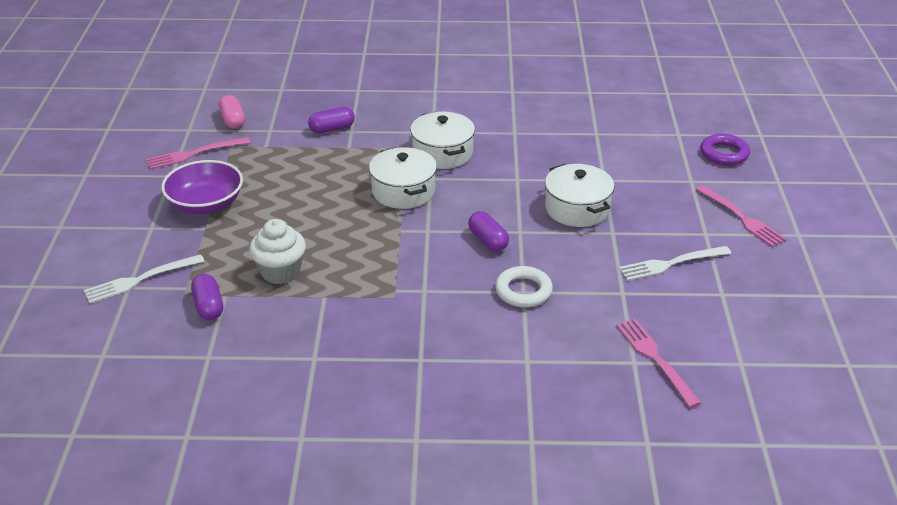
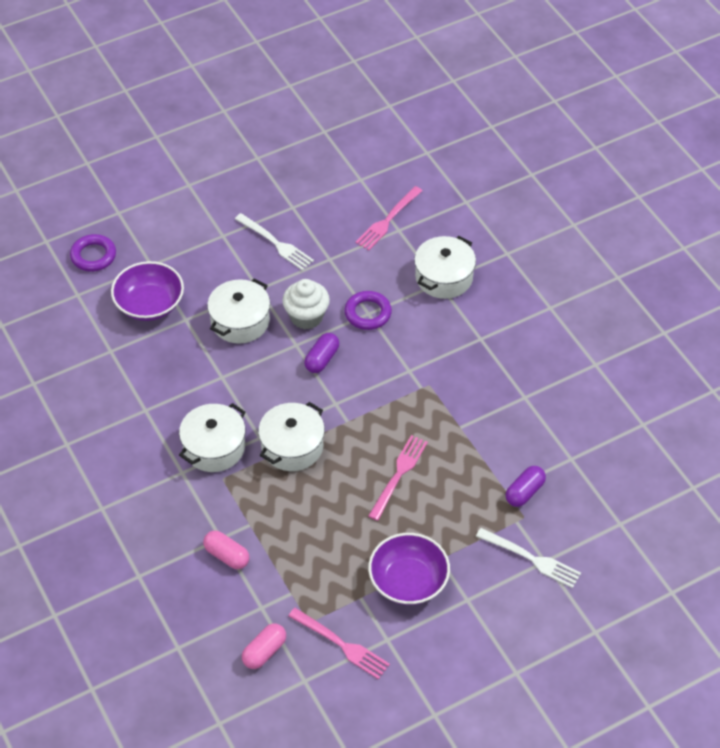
camera: 120 degrees left, 15 degrees up
(280, 272) = (454, 470): white cupcake -> white cupcake (306, 317)
(332, 129) = (227, 555): purple capsule -> pink capsule
(523, 291) = (368, 313): white ring -> purple ring
(532, 368) = (444, 277): none -> white pot
(638, 166) = (149, 304): none -> purple bowl
(742, 218) = (187, 220): pink fork -> pink fork (399, 474)

